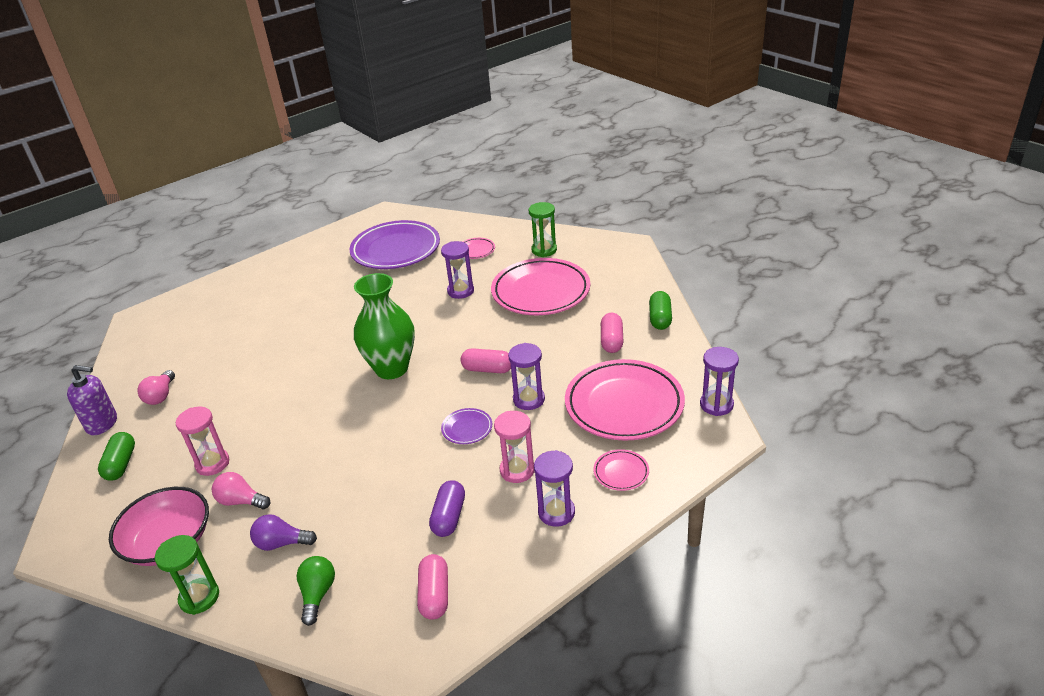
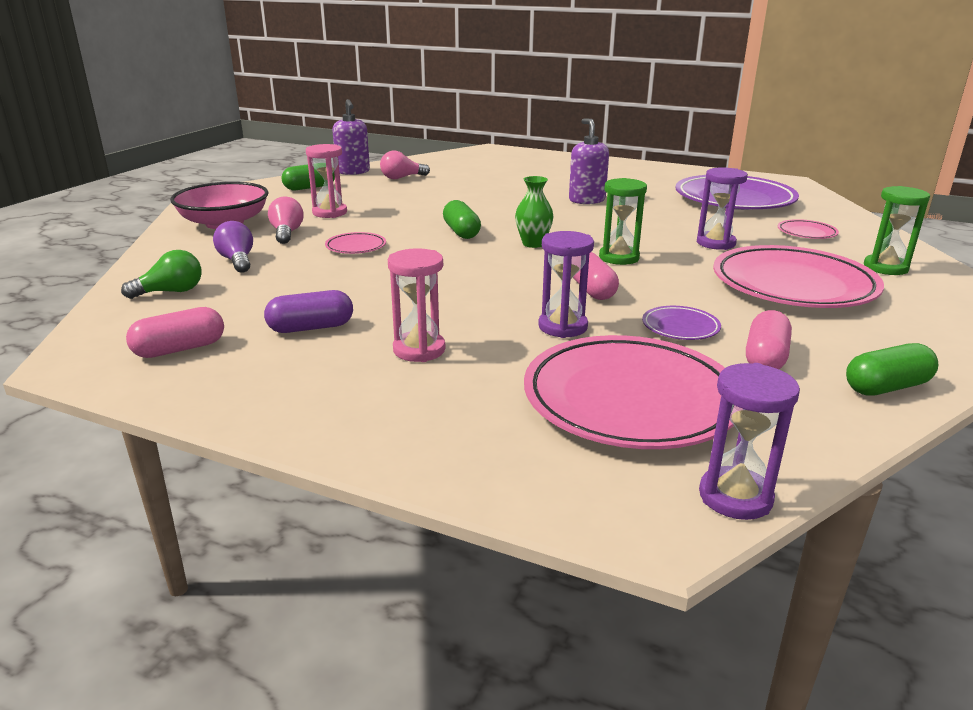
camera: 60 degrees right, 10 degrees down
(199, 597) = (159, 249): green hourglass -> green hourglass (619, 258)
(330, 313) = (586, 200): none -> purple soap dispenser
(335, 397) = (461, 232): none -> green capsule
(391, 368) = (533, 244): green vase -> green vase, size x0.50
(467, 428) = (471, 303): purple plate -> purple plate (680, 327)
(556, 512) = (354, 395): purple hourglass -> none
(612, 341) = (765, 358): pink capsule -> pink capsule turned 45 degrees counterclockwise
(621, 472) = (472, 430): pink plate -> pink plate (356, 247)

